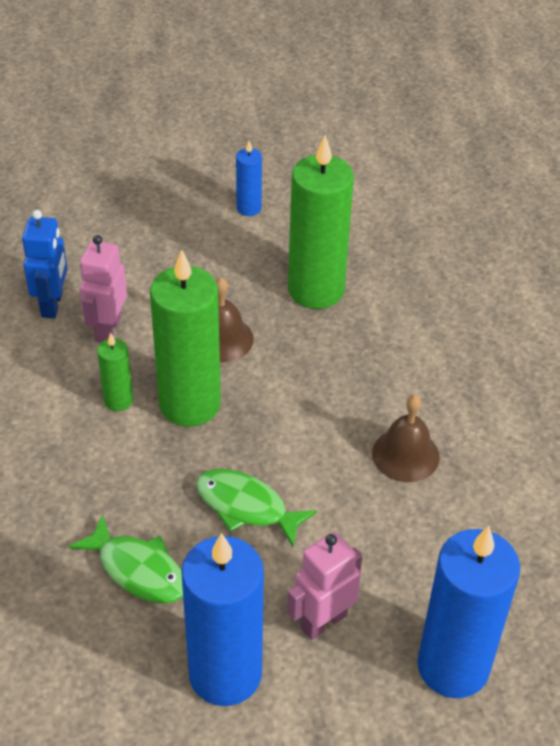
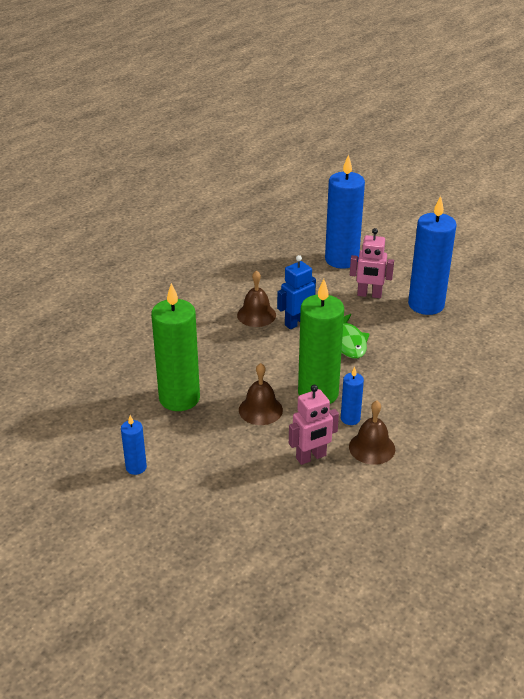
camera: 130 degrees left, 10 degrees down
(52, 304) = (324, 494): blue robot -> blue robot (296, 323)
(58, 384) = (372, 448): none -> brown bell
(118, 400) = (350, 418): green candle -> blue candle
(138, 570) = (422, 352): green fish -> none

